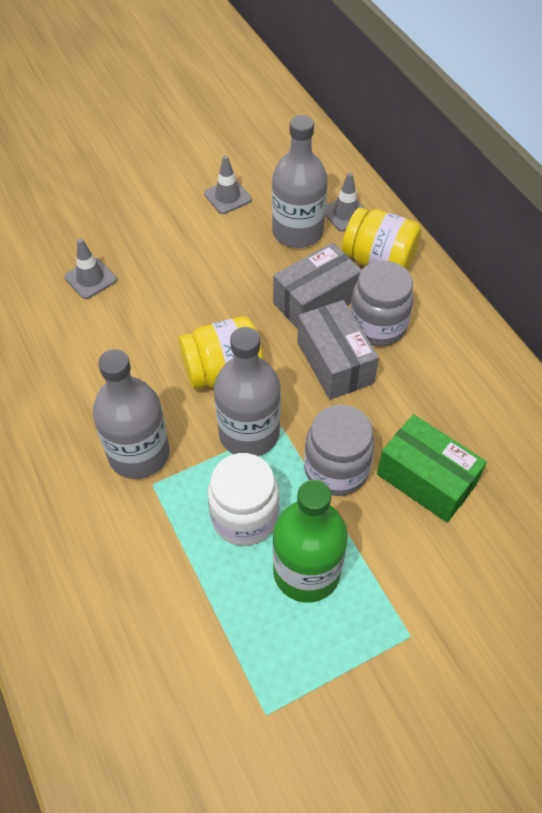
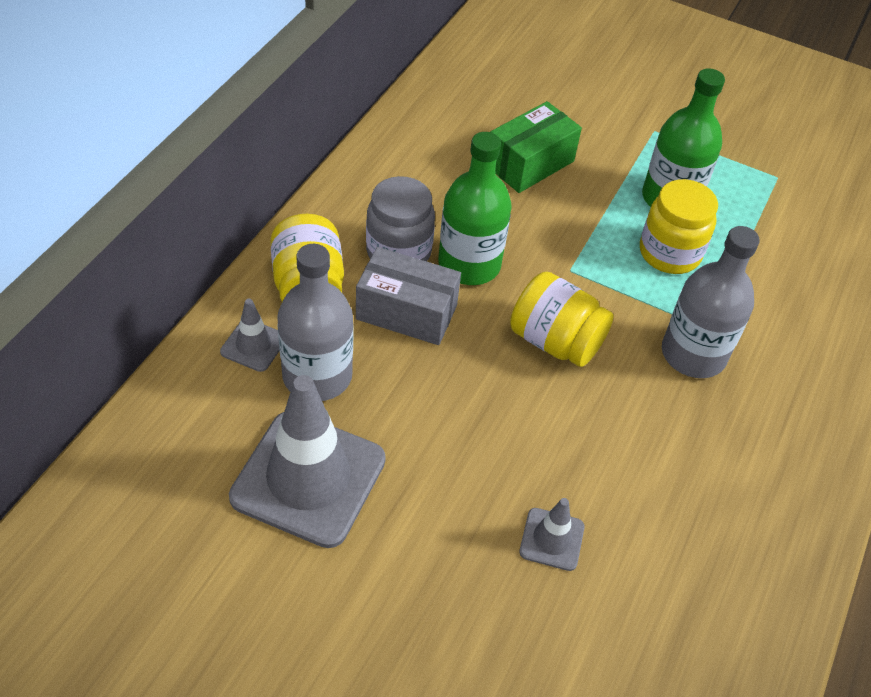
camera: 130 degrees left, 5 degrees down
(227, 197) = (308, 478): grey traffic cone -> grey traffic cone, size x2.19
(244, 517) = (669, 253): white jar -> yellow jar
(249, 433) = (597, 288): grey bottle -> none
(335, 362) = (469, 264): grey box -> green bottle
(336, 469) = (573, 217): grey jar -> none
(426, 479) = (530, 163): green box -> green box turned 45 degrees clockwise

